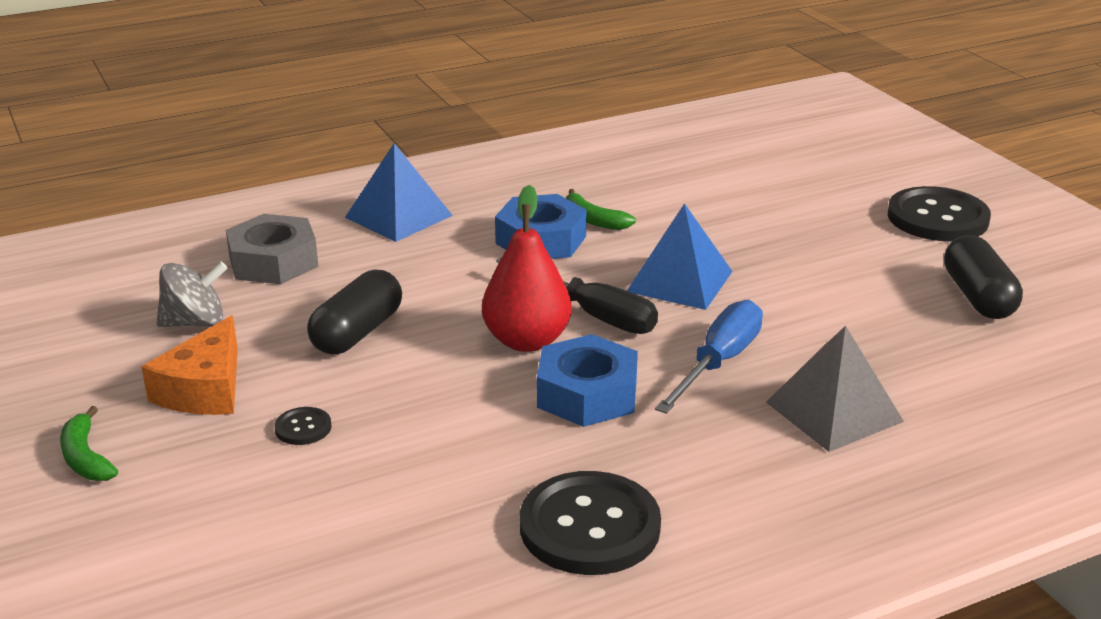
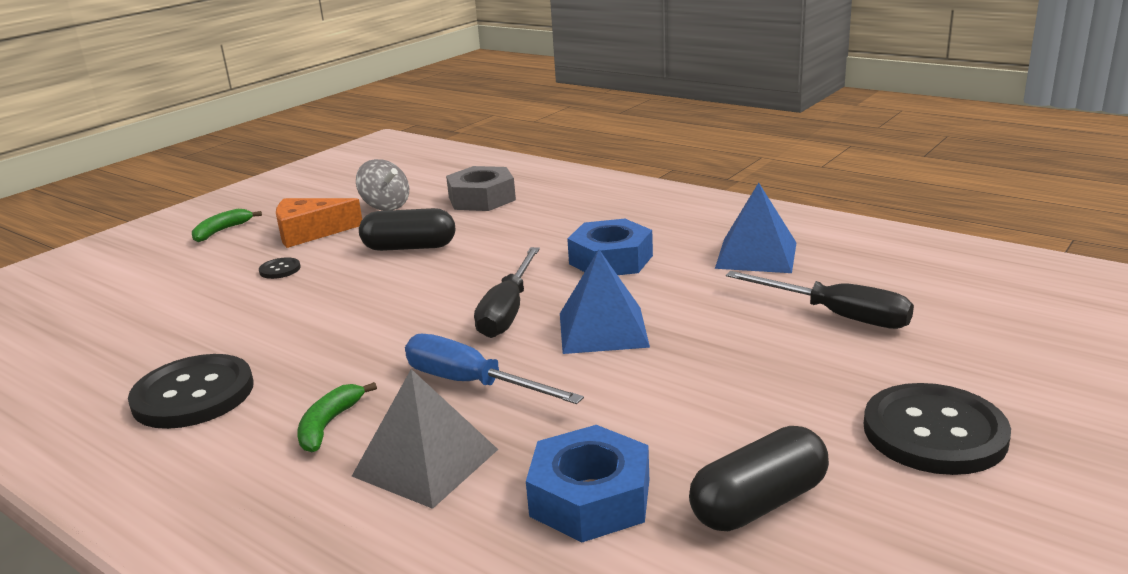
camera: 65 degrees right, 5 degrees down
(398, 216) = (588, 208): blue pyramid -> blue pyramid (756, 255)
(527, 341) = (443, 300): red pear -> none
(587, 394) = (380, 343): blue nut -> blue nut (590, 498)
(593, 220) = (671, 267): green banana -> green banana (329, 424)
(718, 363) = (472, 383): blue screwdriver -> blue screwdriver turned 150 degrees counterclockwise
(755, 190) = (837, 315): none -> black screwdriver

